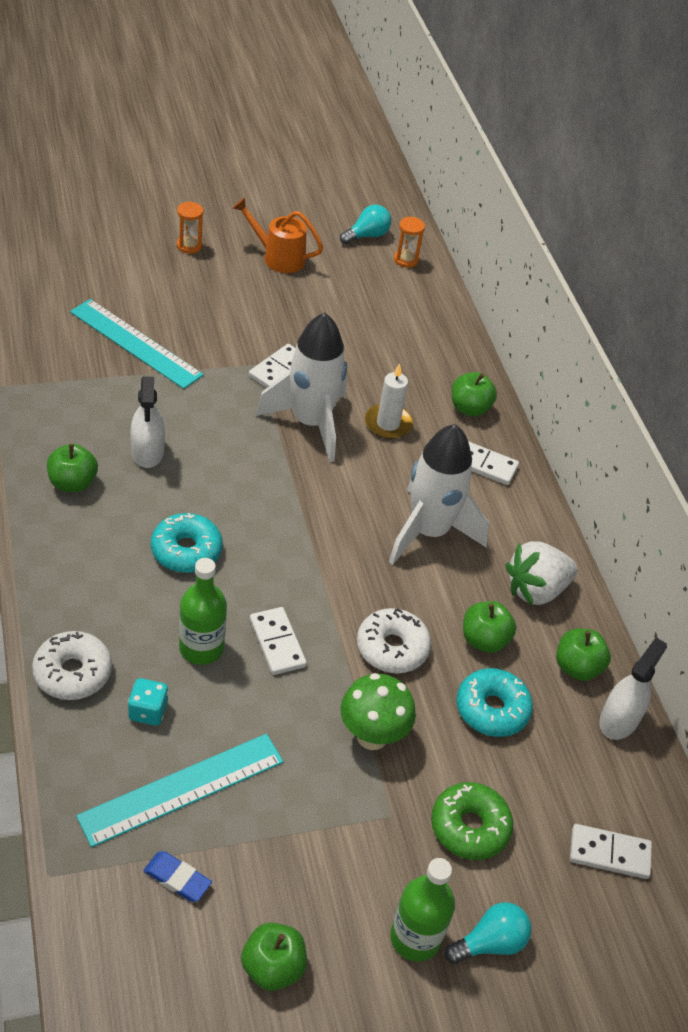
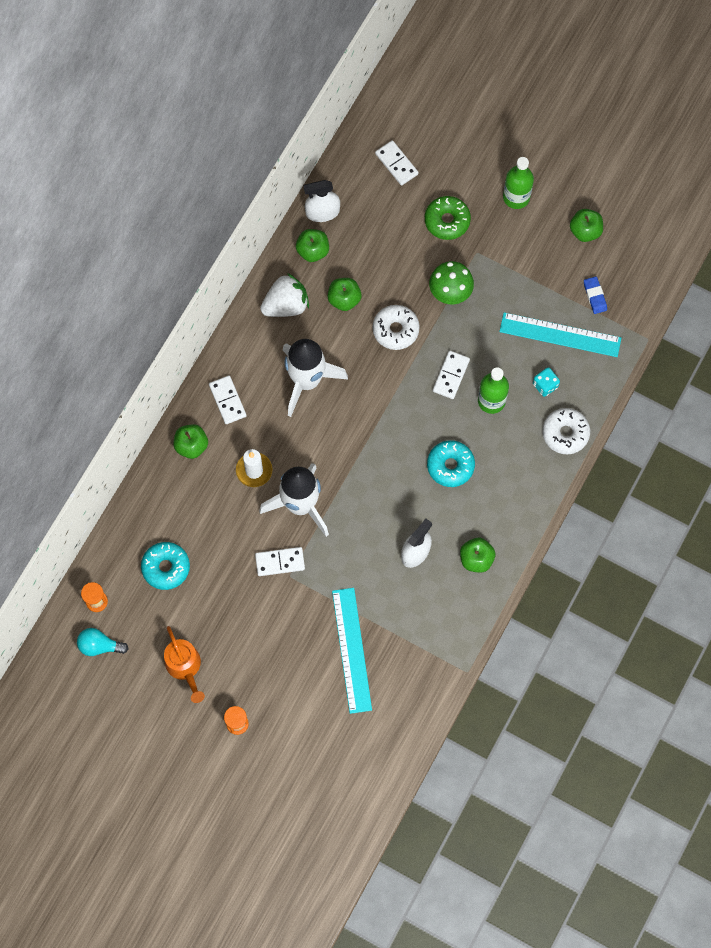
camera: 130 degrees left, 25 degrees up
(490, 943) = (487, 172): turquoise light bulb -> none
(492, 709) = (379, 263): turquoise donut -> turquoise donut (166, 567)
(536, 590) = (286, 305): white strawberry -> white strawberry turned 45 degrees counterclockwise

